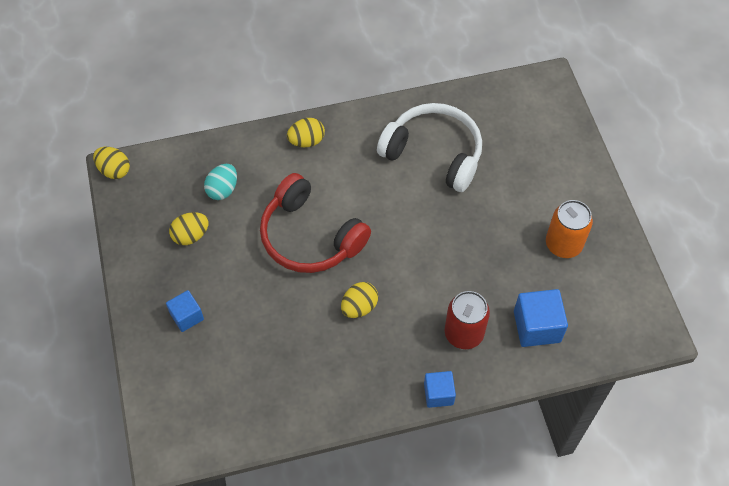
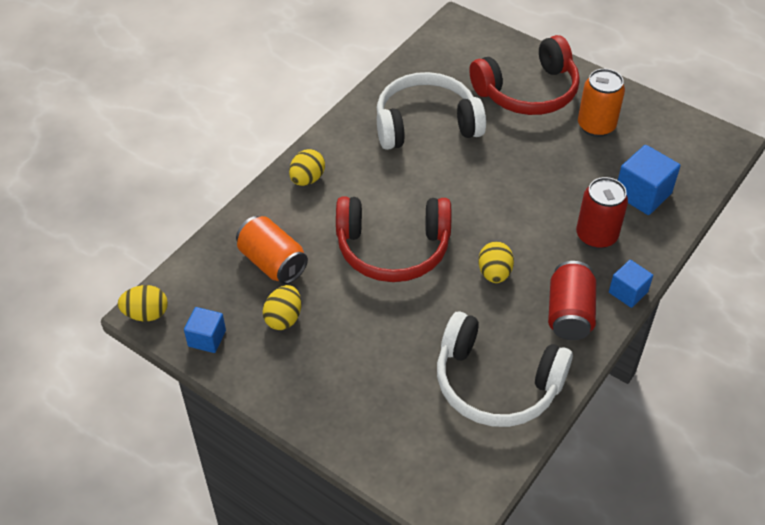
camera: 40 degrees left, 10 degrees down
(187, 316) = (353, 385): blue cube -> blue cube (207, 338)
(223, 189) = (272, 263): turquoise egg -> orange can
(275, 388) = (496, 384): none -> white headphones
(379, 377) = (569, 314): none -> red can
(541, 178) = (528, 92): none -> red headphones

